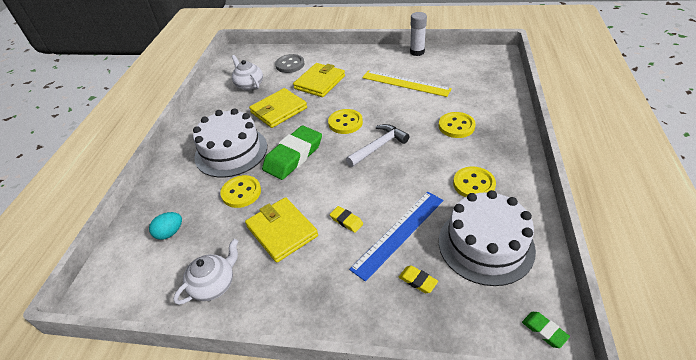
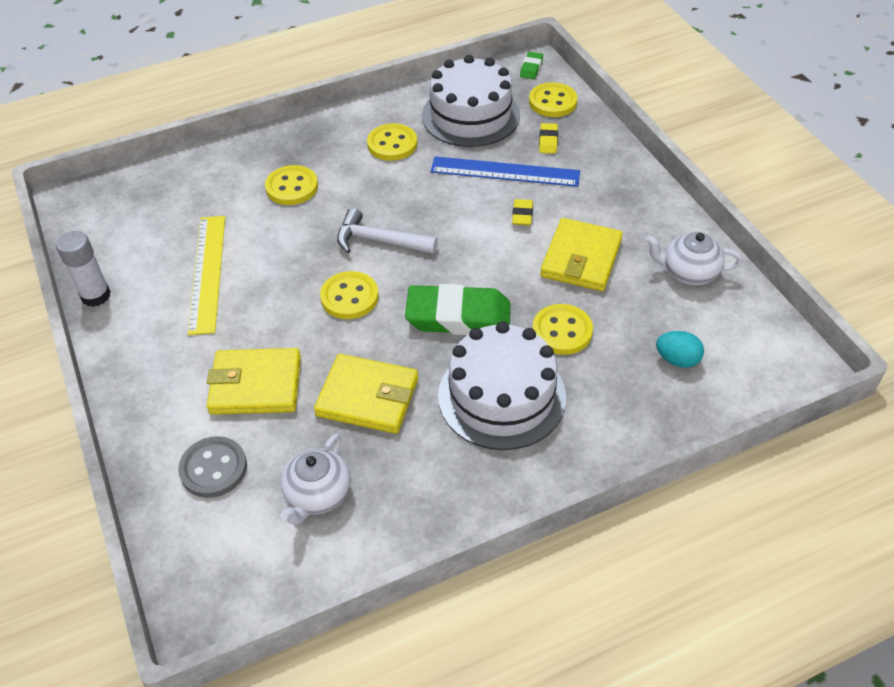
camera: 125 degrees left, 5 degrees up
(474, 317) = (552, 102): none -> yellow button

